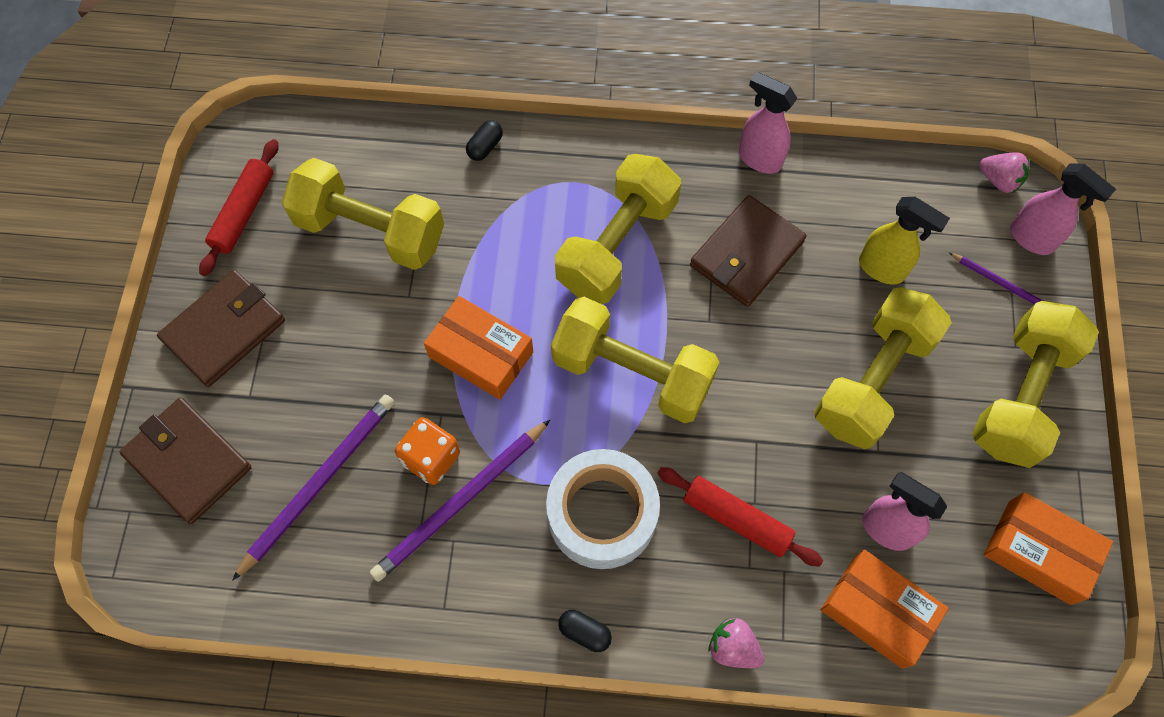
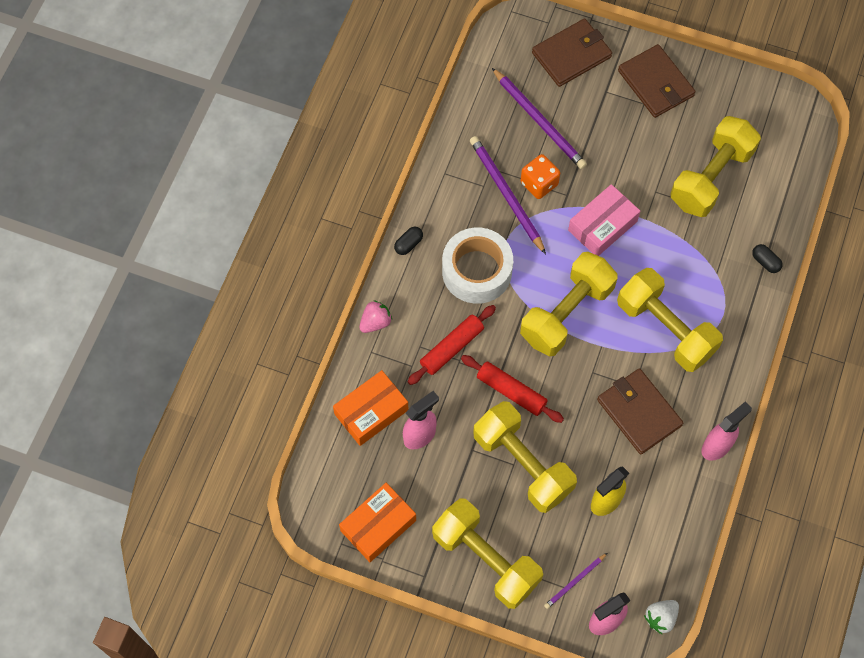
camera: 105 degrees right, 0 degrees up
(244, 212) = (742, 105): red rolling pin -> red rolling pin (511, 391)
(481, 354) = (602, 226): orange box -> pink box
(999, 180) = (660, 618): pink strawberry -> white strawberry

